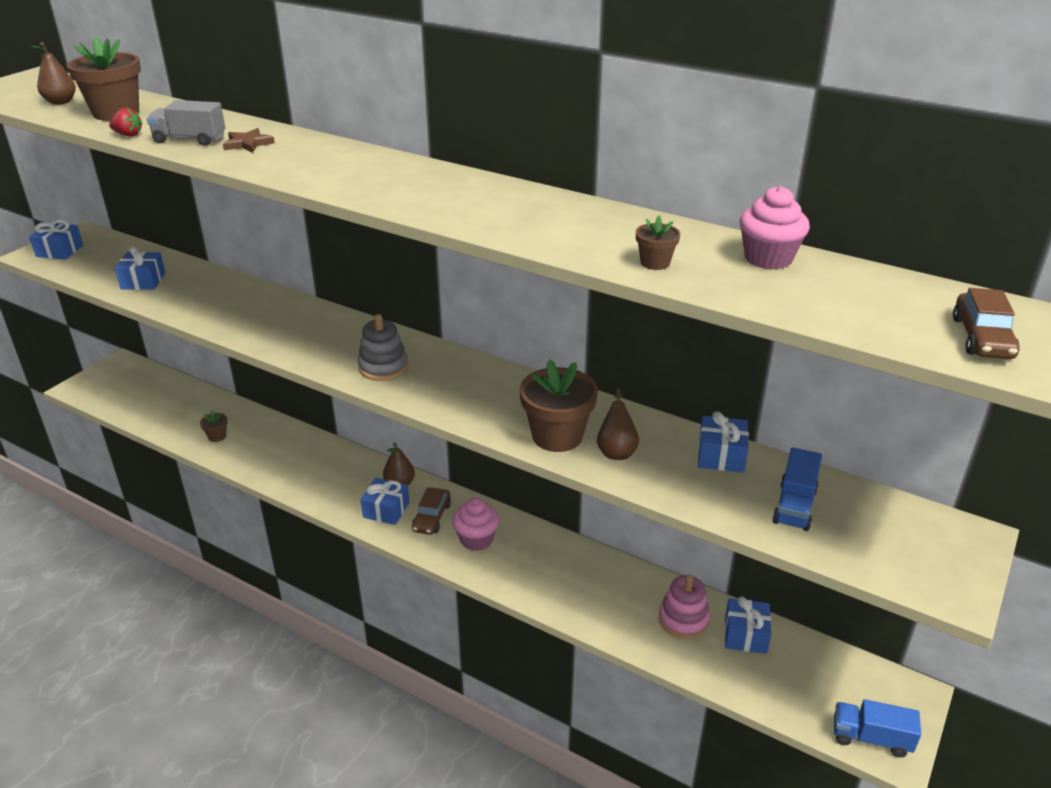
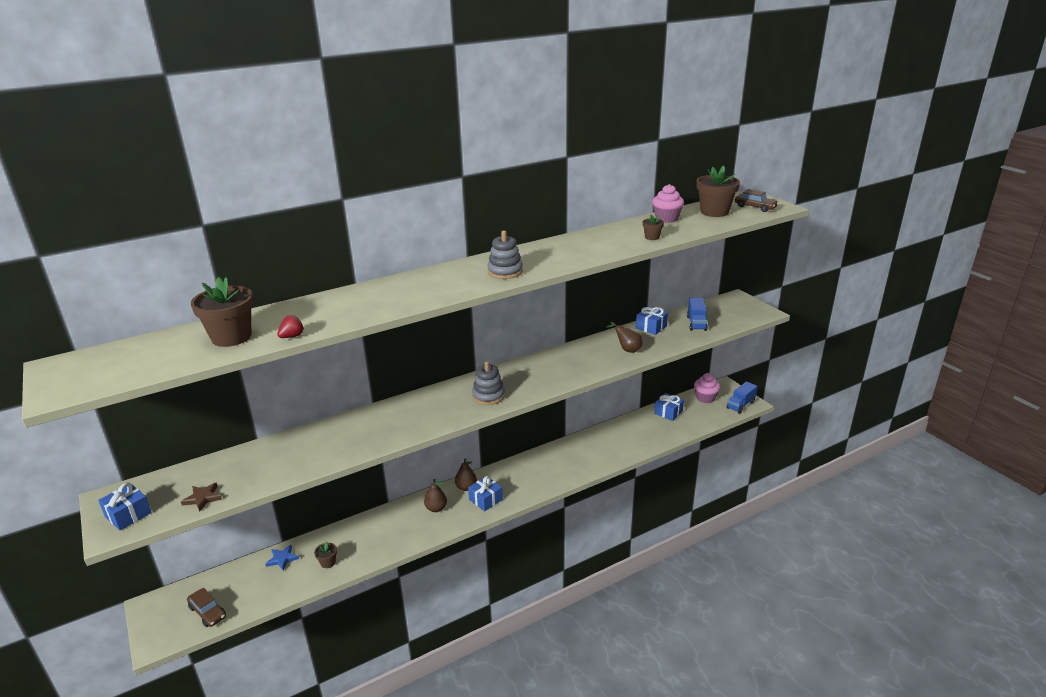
camera: 60 degrees left, 5 degrees down
(60, 102) = (161, 357): brown pear -> brown pear (436, 508)
(143, 281) = (252, 474): blue gift -> none
(190, 139) = (336, 316): grey truck -> none
(210, 405) = (282, 559): none -> blue star
(248, 144) = (373, 299): brown star -> brown star (202, 498)
(394, 189) = (505, 271): none -> grey stacking toy
(431, 517) = (508, 483): brown car -> brown car (207, 612)
(476, 539) = (541, 472): pink cupcake -> pink cupcake (705, 398)
(557, 436) = (603, 361): brown flower pot -> brown flower pot (714, 212)
(683, 619) = (647, 426): pink stacking toy -> none
(794, 506) = (696, 323): blue truck -> blue truck turned 45 degrees clockwise

